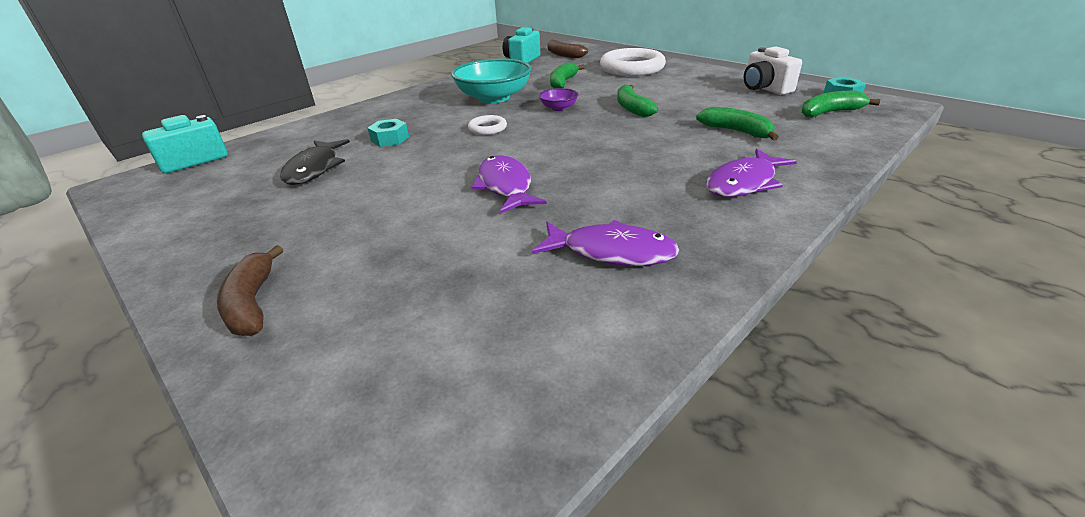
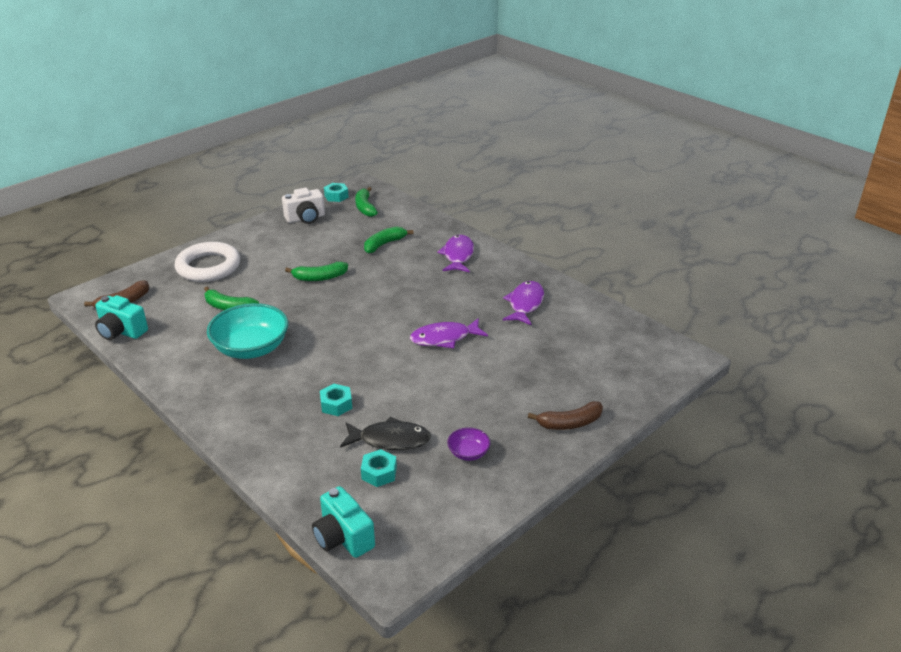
camera: 90 degrees left, 0 degrees up
(267, 168) = (379, 473): none -> turquoise nut
(487, 128) = (333, 349): white ring -> none
(559, 108) = (300, 312): purple bowl -> purple bowl (468, 453)
(744, 183) = (458, 255): purple fish -> purple fish turned 135 degrees counterclockwise

